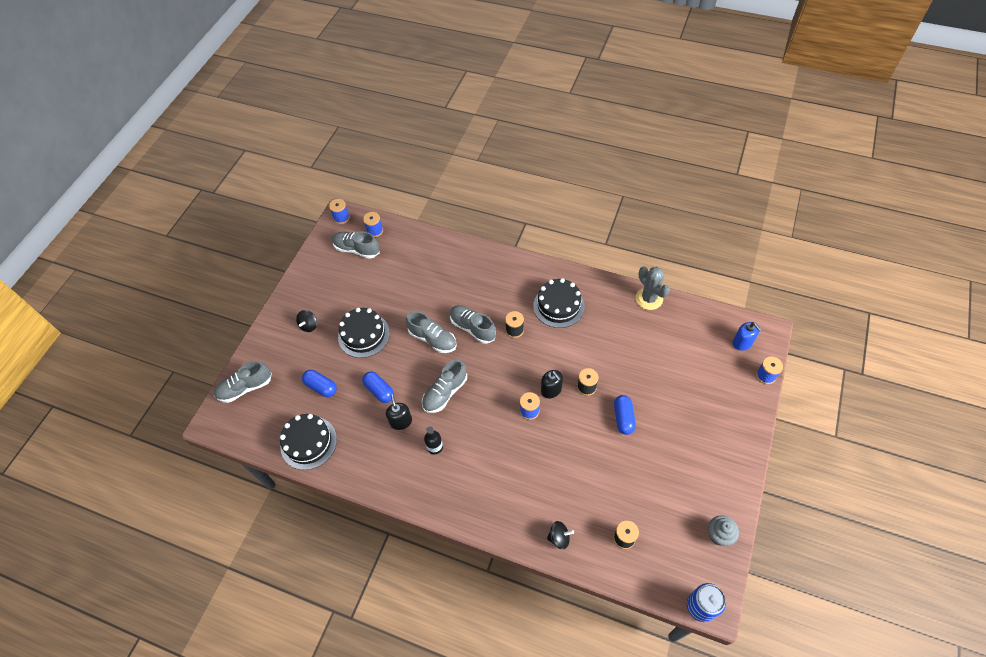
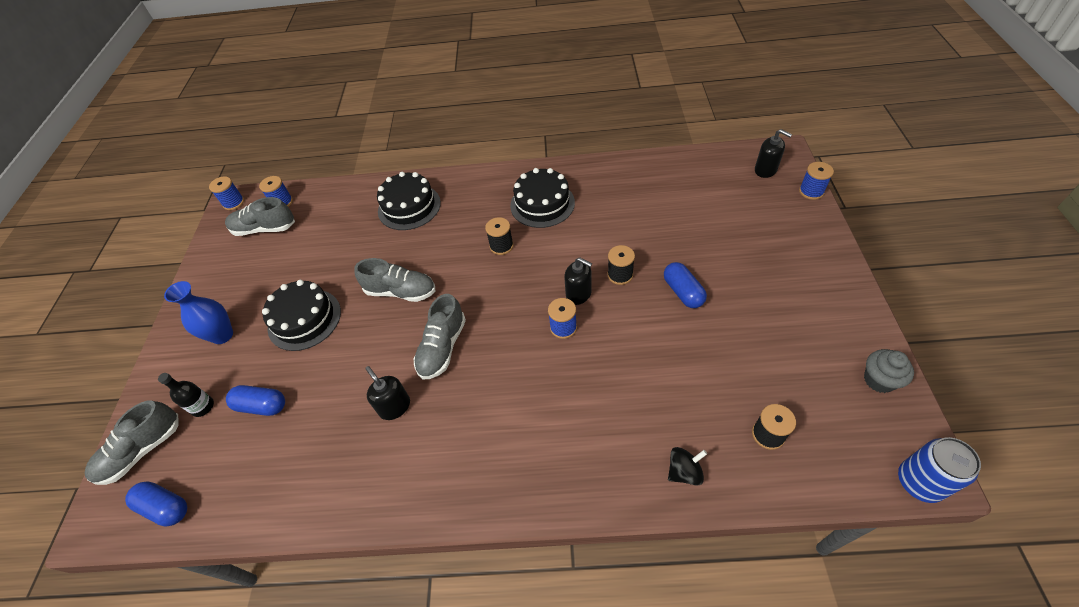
camera: 20 degrees left, 5 degrees down
(308, 442) = (263, 490): black cake -> black cake (409, 207)
(309, 325) = (222, 335): black spinning top -> blue vase
(379, 391) = (349, 379): blue capsule -> blue capsule (165, 507)
(435, 447) = (456, 421): black bottle -> black bottle (203, 407)
(472, 328) = (448, 261): grey shoe -> none
(649, 298) = (640, 163): grey cactus -> none
(742, 343) = (765, 170): blue soap dispenser -> black soap dispenser

